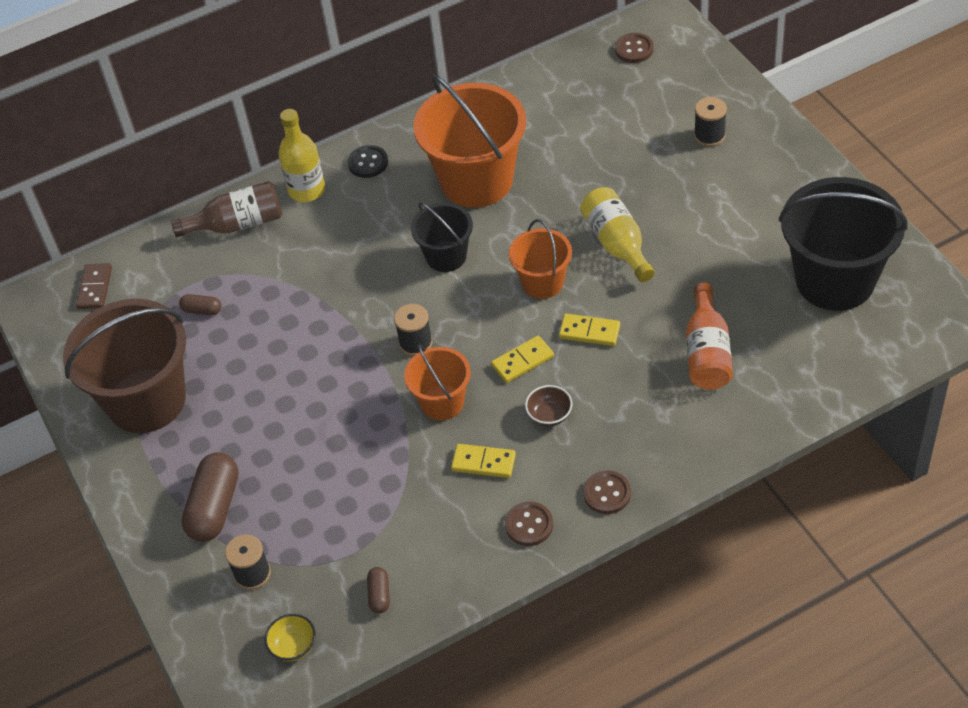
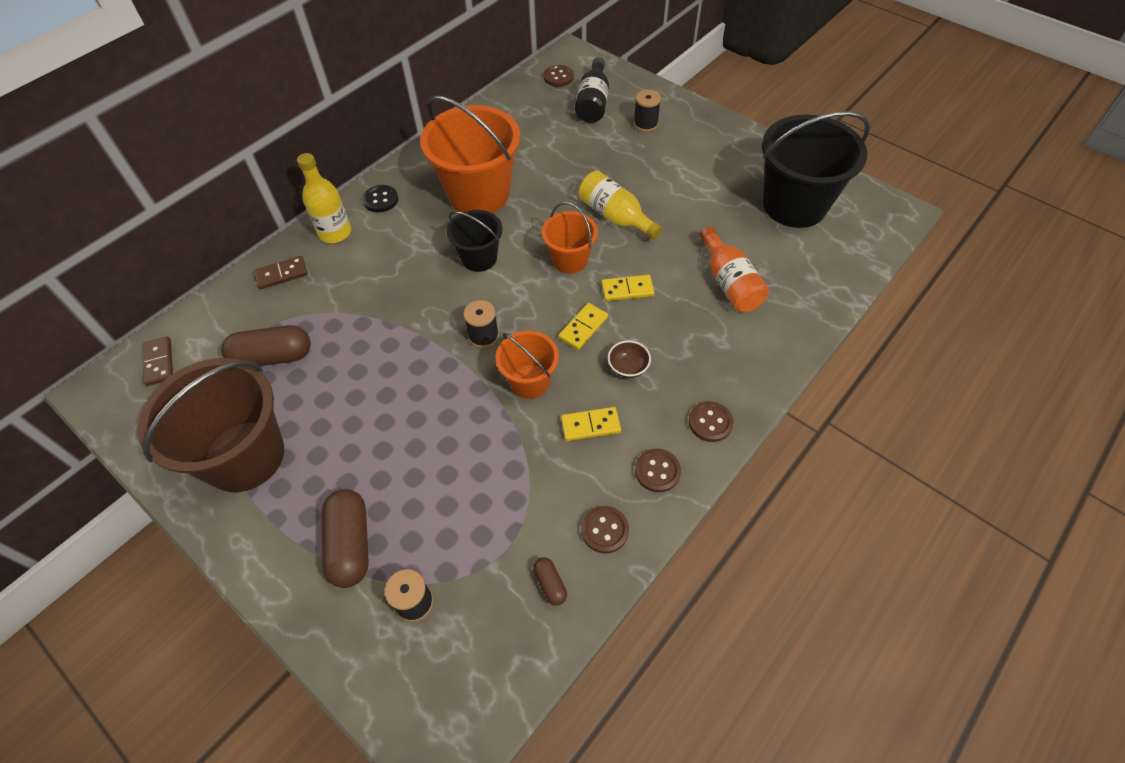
camera: 25 degrees left, 5 degrees up
(202, 310) = (273, 357): brown capsule -> brown capsule, size x2.05
(238, 224) = (281, 274): brown bottle -> brown domino
(293, 646) = (486, 668): yellow bowl -> none
(451, 563) = (604, 530): none -> brown button
(659, 93) = (593, 103): none -> black bottle

